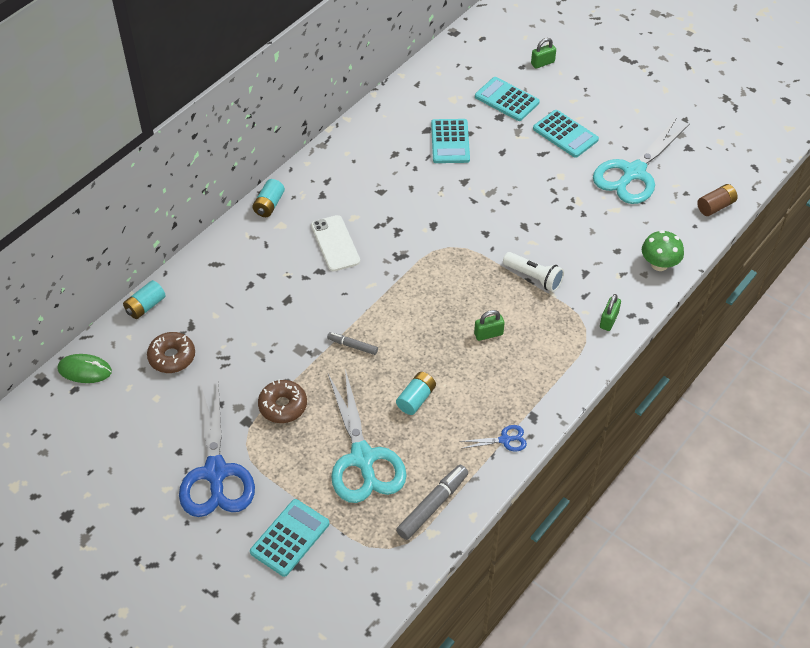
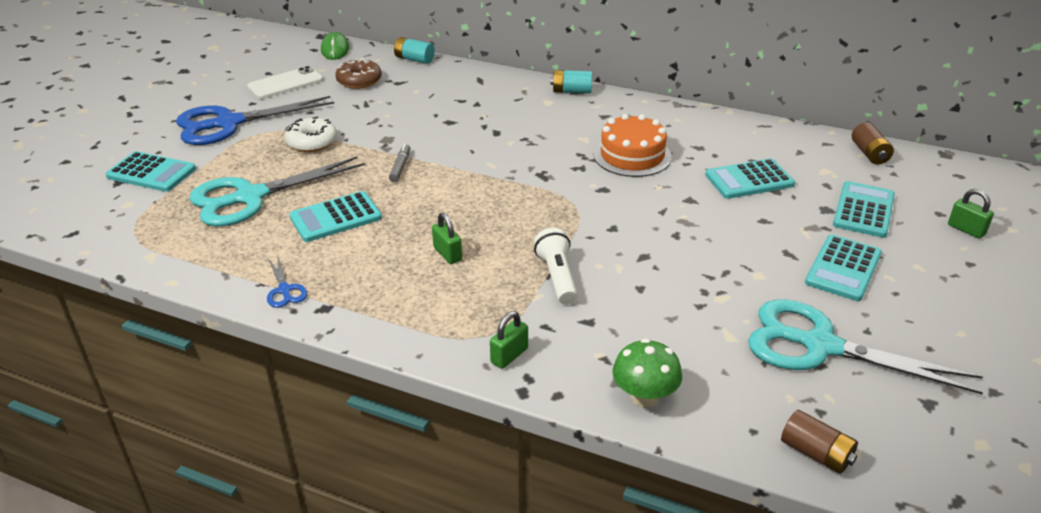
camera: 75 degrees right, 15 degrees down
(283, 406) = (312, 142): brown donut -> white donut
(335, 243) = (539, 134): white phone -> white phone (285, 83)
(392, 195) = (632, 155): none -> orange cake
(416, 399) = (336, 217): turquoise battery -> turquoise calculator
(432, 505) = (187, 251): grey marker -> none
(439, 68) = (869, 154): none -> brown battery
(534, 277) = (557, 277): white flashlight -> white flashlight turned 150 degrees clockwise
(609, 320) = (509, 355): green padlock -> green padlock turned 60 degrees counterclockwise

